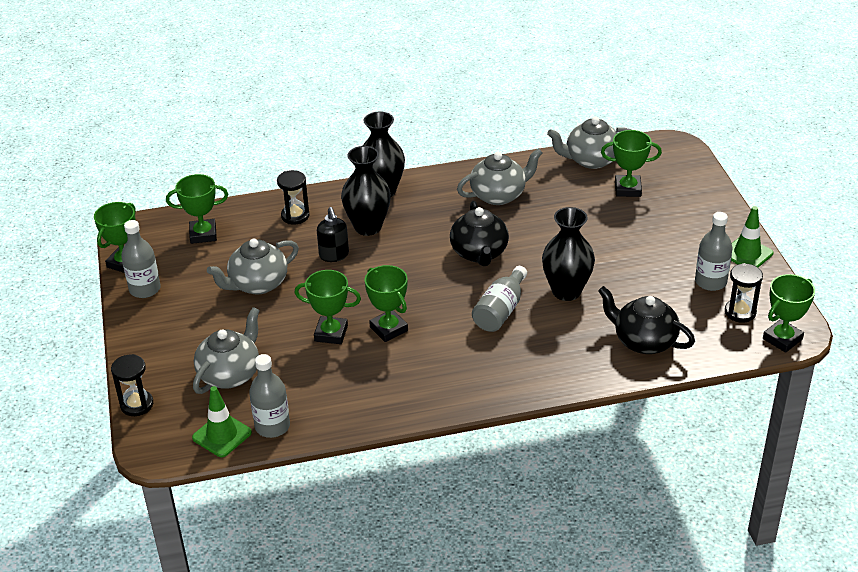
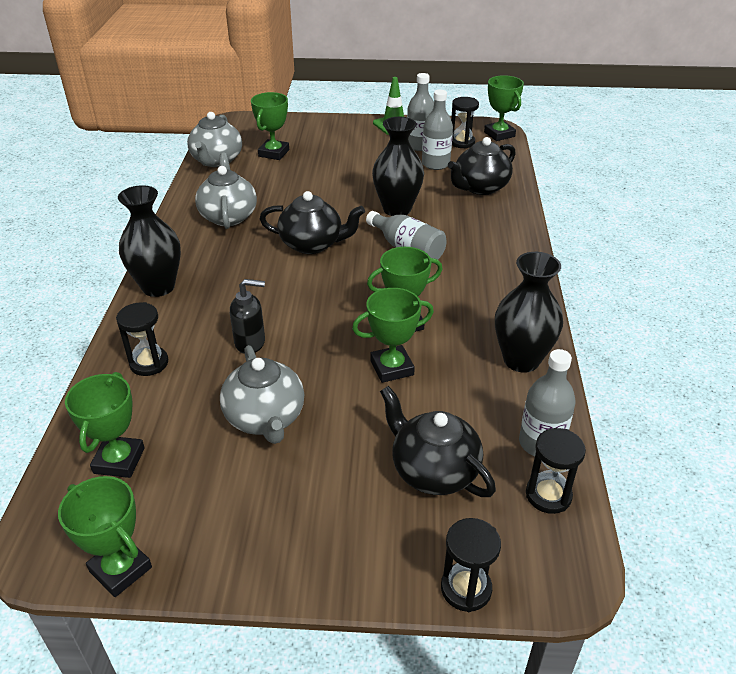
camera: 75 degrees left, 0 degrees up
(145, 289) = (203, 548): grey bottle -> grey bottle (435, 164)
(222, 435) = (548, 495): green traffic cone -> black hourglass
(230, 374) = (433, 470): grey teapot -> black teapot
(331, 333) = (392, 368): green trophy -> green trophy turned 45 degrees clockwise
(368, 227) = (216, 308): black vase -> black vase (521, 360)

